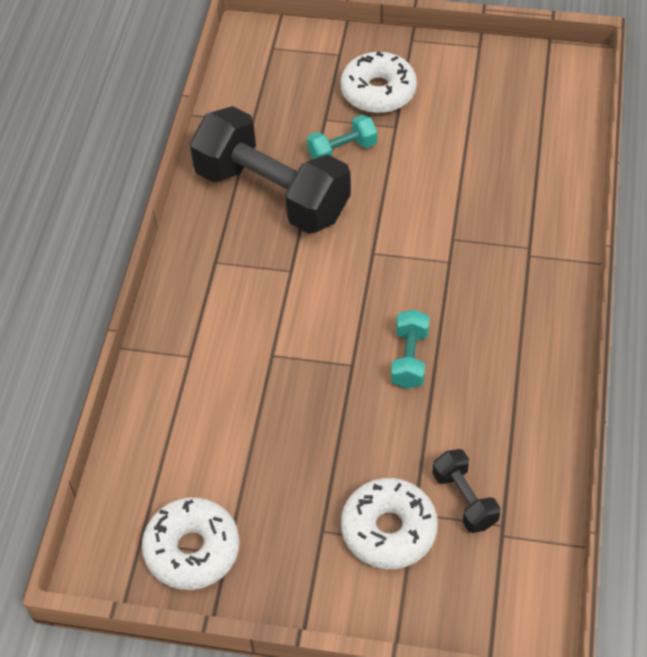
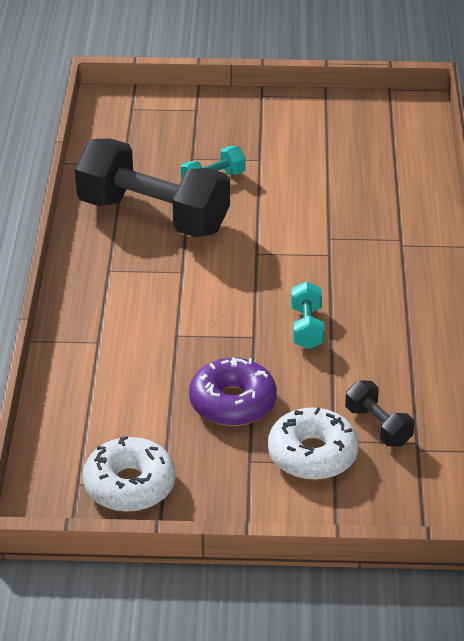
camera: 10 degrees left, 15 degrees down
(316, 451) = (232, 403): none -> purple donut
(378, 92) = (238, 135): white donut -> none

